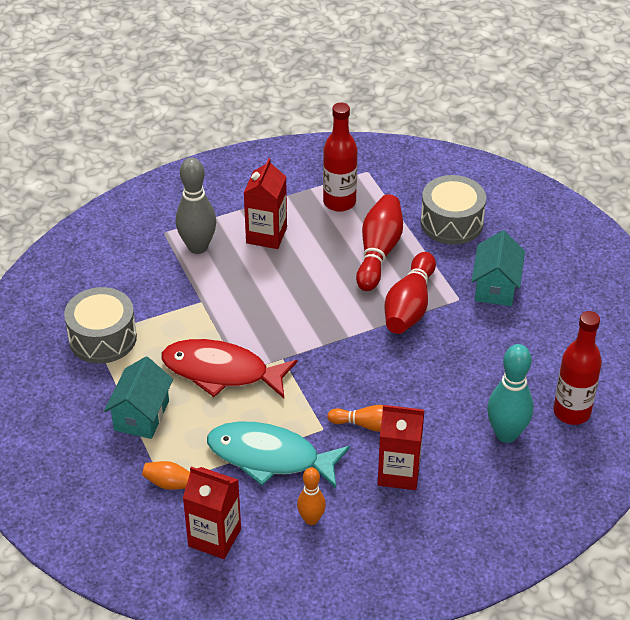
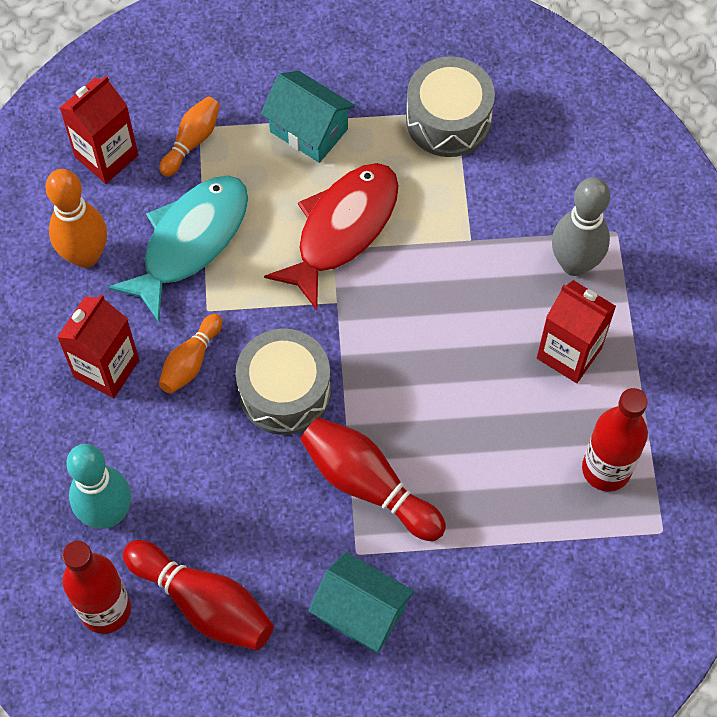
camera: 110 degrees right, 20 degrees up
(311, 519) = (85, 255): orange bowling pin -> orange bowling pin, size x1.68
(378, 252) = (485, 484): red bowling pin -> red bowling pin (203, 603)
(451, 222) = (512, 608): grey drum -> grey drum (285, 392)

